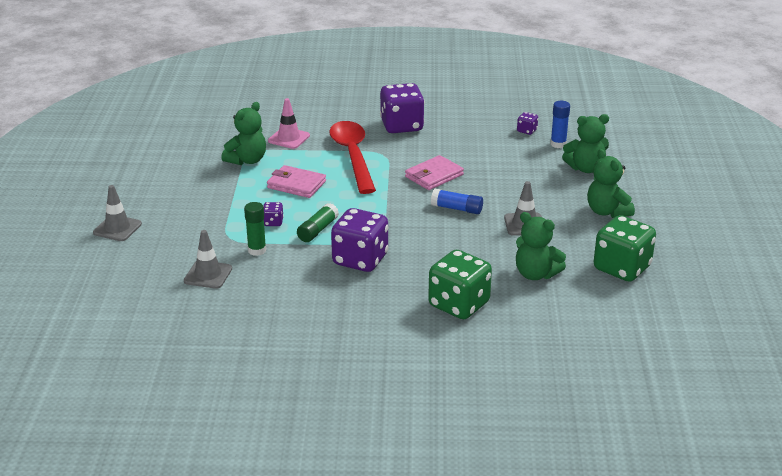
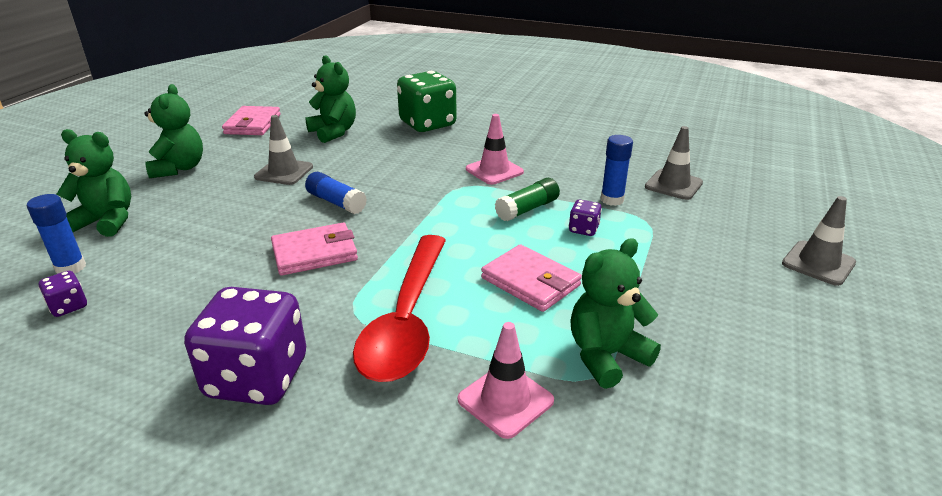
camera: 160 degrees left, 0 degrees up
(257, 250) = (612, 200): green glue stick -> blue glue stick
(360, 260) = (494, 171): purple dice -> pink traffic cone
(621, 268) = (253, 124): green dice -> pink wallet

